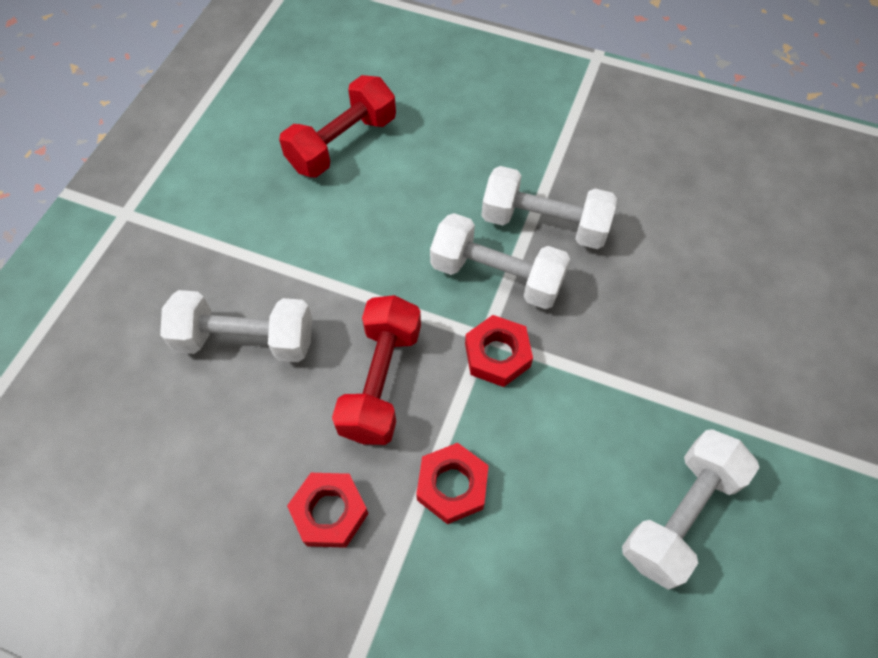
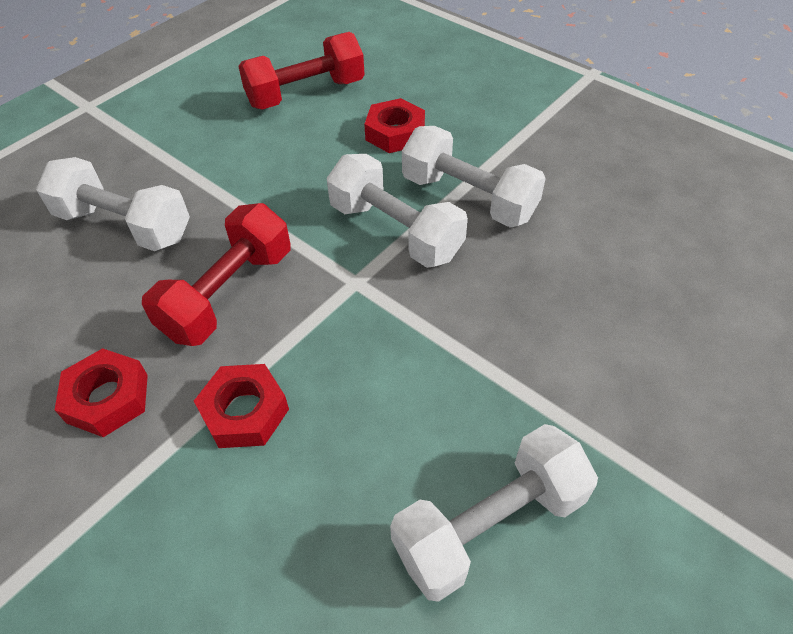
camera: 20 degrees right, 10 degrees down
(497, 355) = (359, 301): red nut -> red nut (395, 133)

